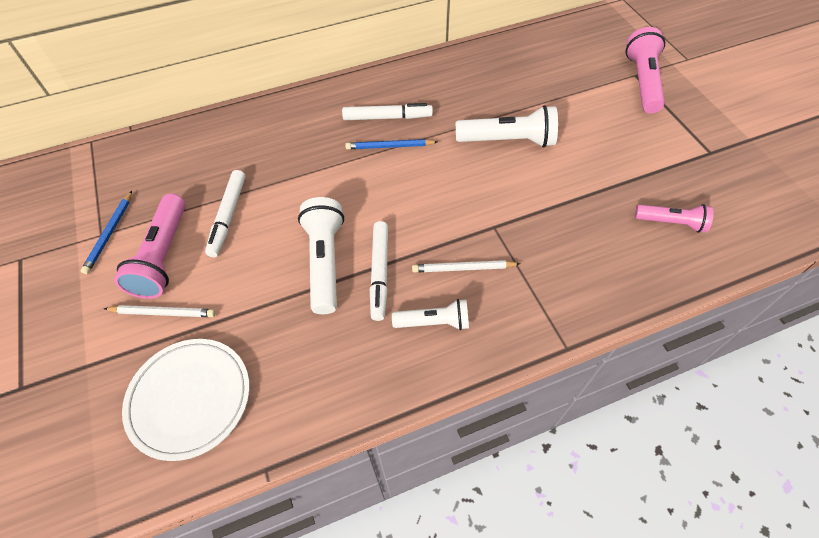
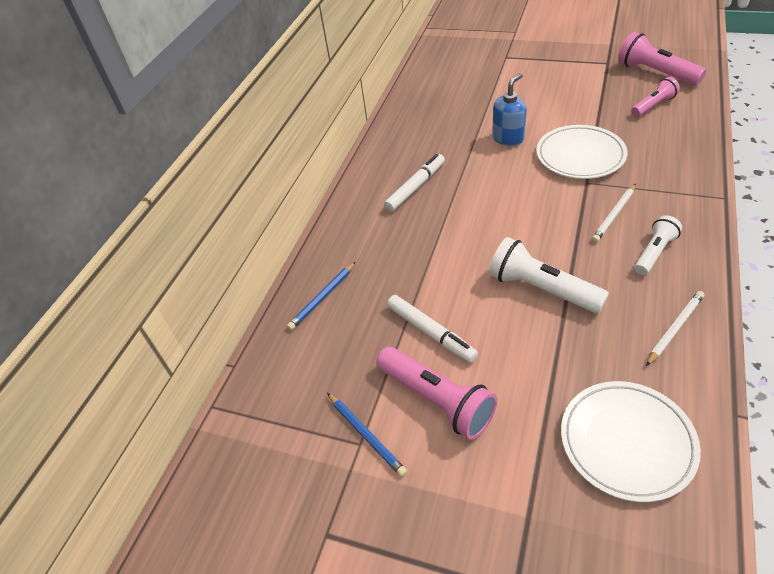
camera: 45 degrees left, 10 degrees down
(163, 313) = (509, 426): white pencil -> white pencil (675, 329)
(379, 273) = (581, 262): white marker -> none
(390, 146) = (450, 199): blue pencil -> blue pencil (322, 297)
(508, 140) = (508, 138): white flashlight -> blue soap dispenser
(530, 203) = (580, 155): none -> white plate
(642, 82) = (516, 57): pink flashlight -> pink flashlight (655, 73)

